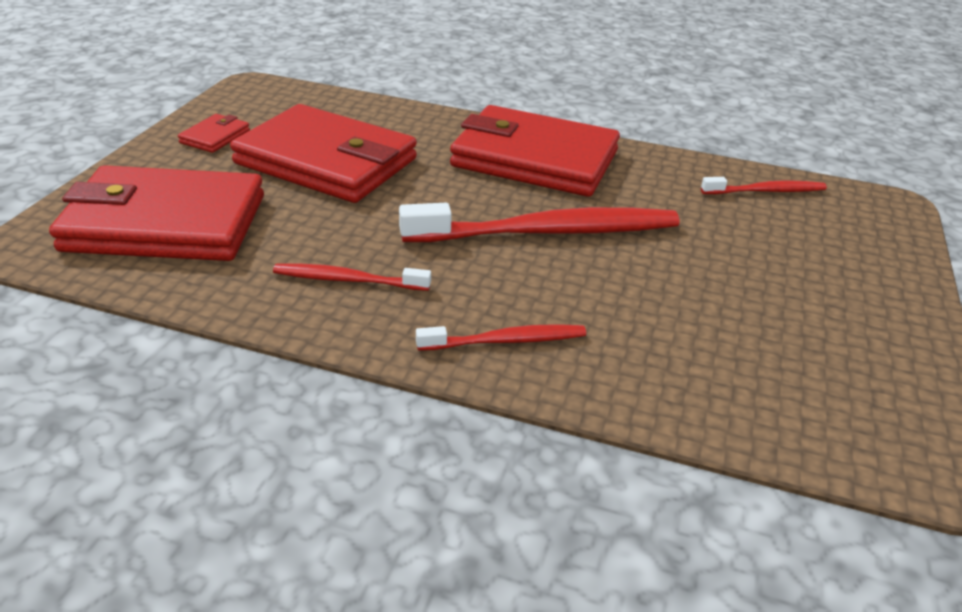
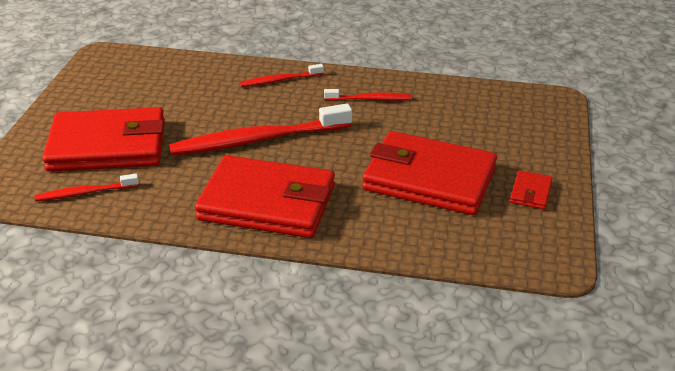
camera: 175 degrees right, 0 degrees up
(166, 223) = (496, 119): red wallet -> red wallet (107, 146)

